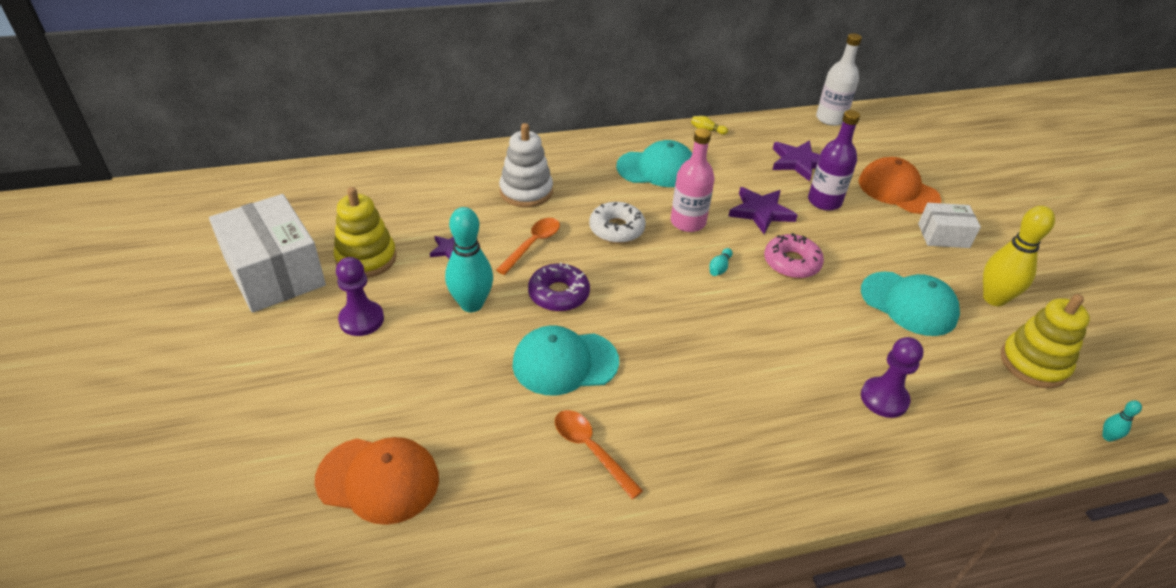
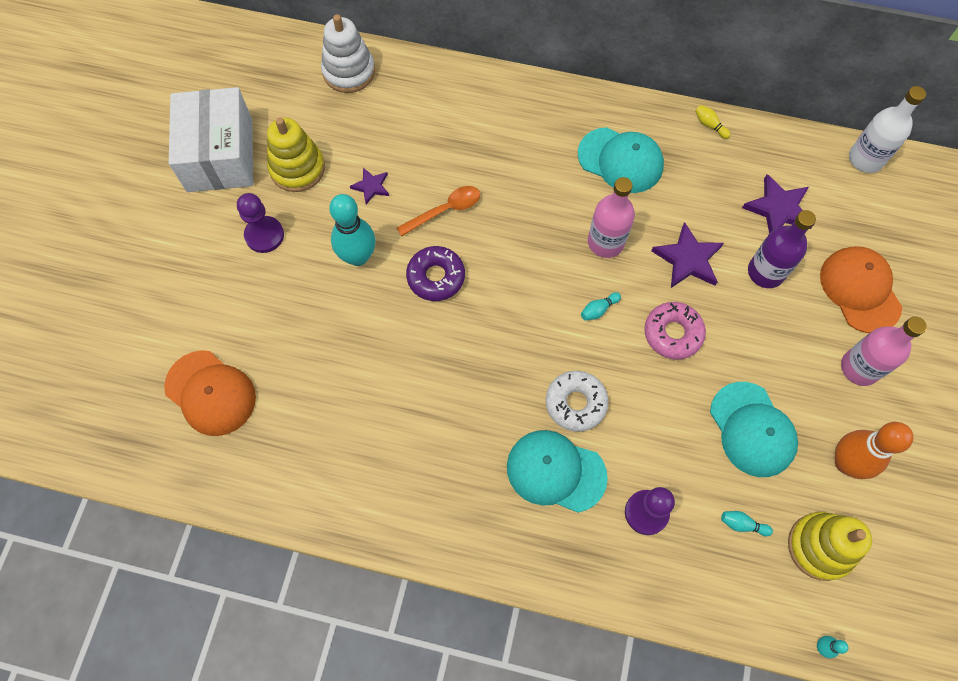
camera: 30 degrees right, 25 degrees up
(526, 191) = (475, 141): white stacking toy -> white stacking toy (349, 72)
(565, 363) = (400, 351): turquoise cap -> turquoise cap (556, 471)
(590, 450) = (373, 442): orange spoon -> none
(616, 229) = (532, 223): white donut -> white donut (575, 403)
(943, 235) = (859, 368): white box -> pink bottle
(964, 373) = (742, 524): none -> turquoise bowling pin
(994, 298) = (845, 463): yellow bowling pin -> orange bowling pin

